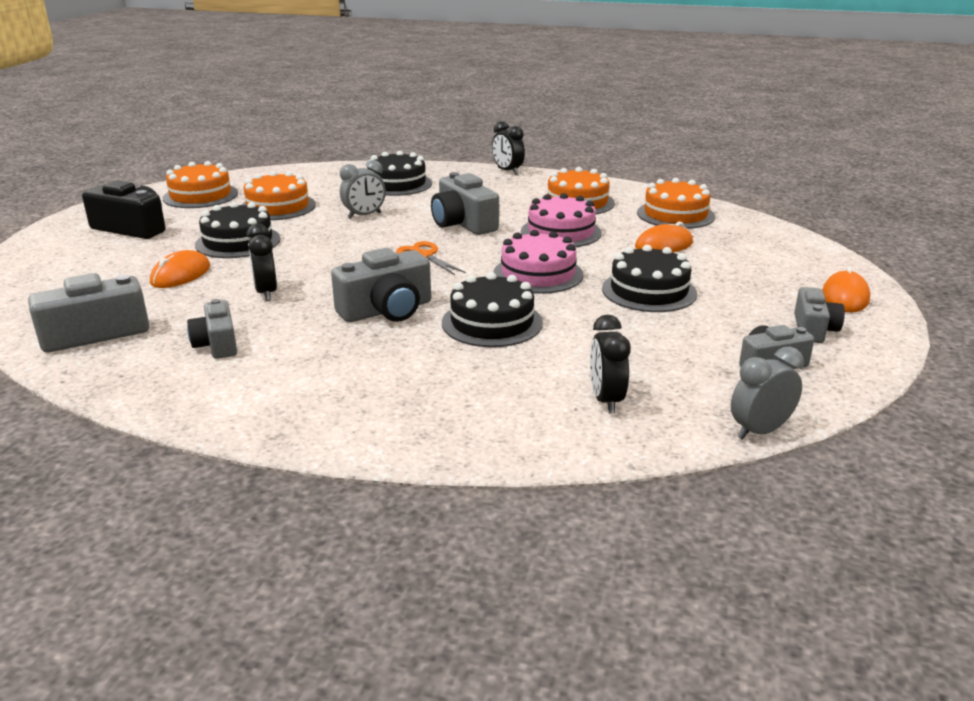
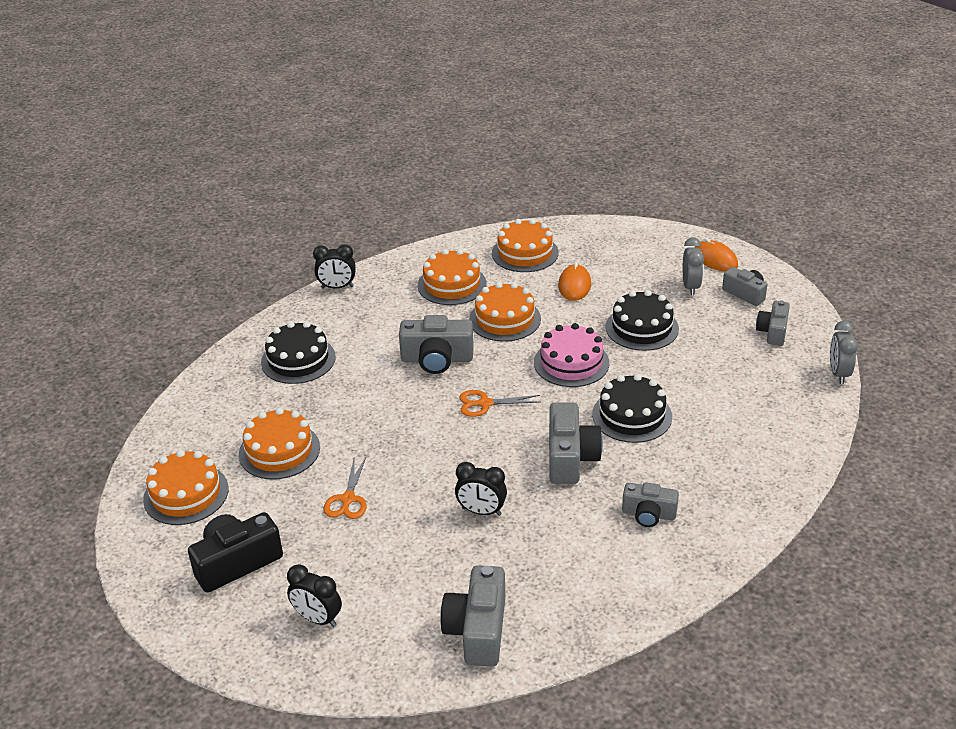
camera: 55 degrees left, 10 degrees up
(180, 275) = (394, 553): orange mouse -> none
(217, 344) = (557, 562): grey camera -> grey camera (648, 514)
(238, 242) = (348, 499): black cake -> orange scissors
(364, 216) = (361, 405): grey clock -> grey clock (690, 287)
(561, 232) = (505, 319): pink cake -> orange cake
(606, 400) = (769, 412): black clock -> black clock (317, 618)

